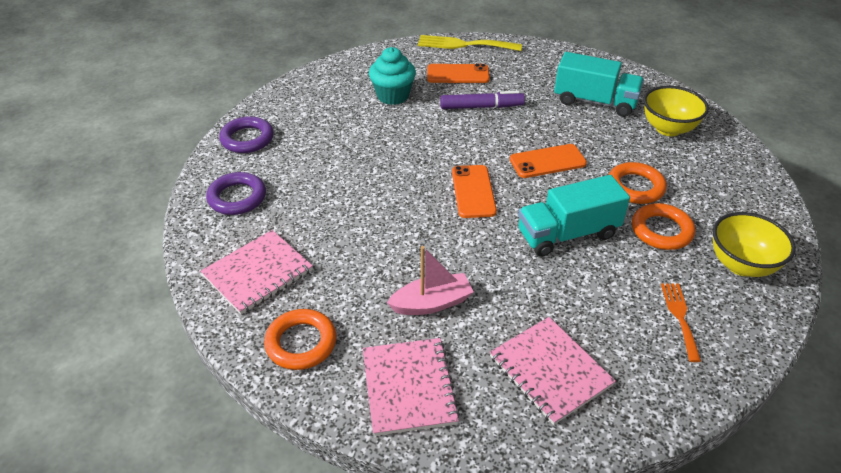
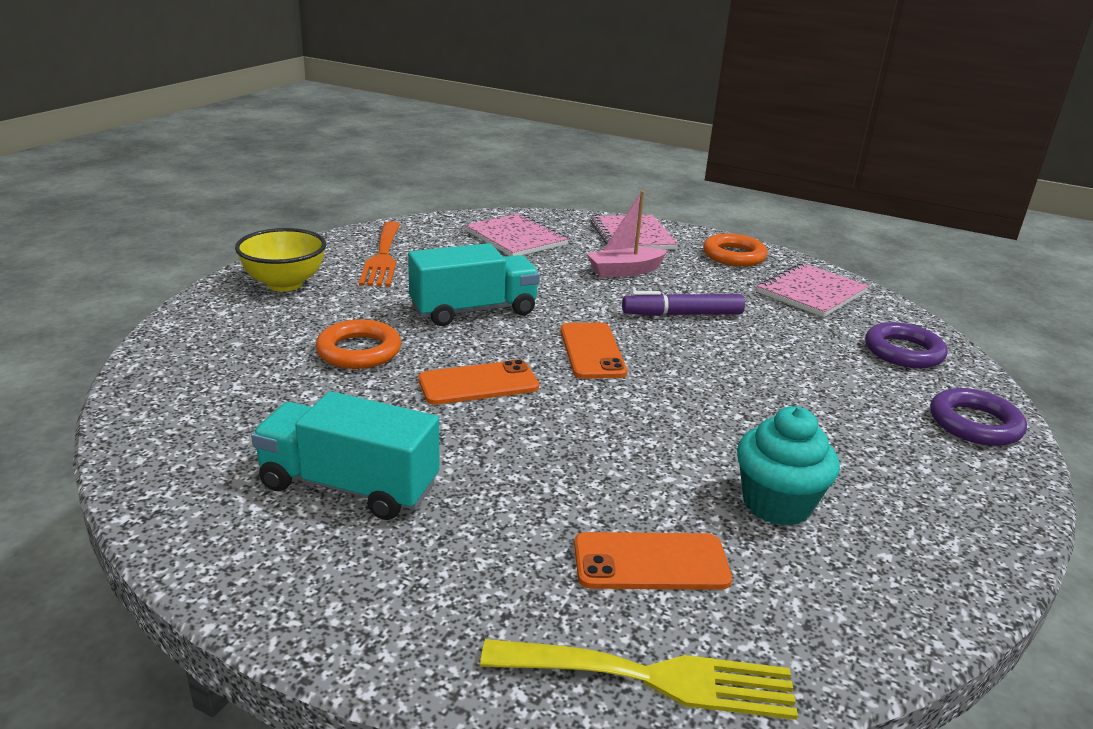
camera: 175 degrees right, 15 degrees down
(481, 107) = (588, 477): purple marker -> purple marker (682, 314)
(661, 230) = (355, 310): orange ring -> none
(668, 129) = (238, 430): yellow bowl -> none
(680, 317) = (383, 257): orange fork -> orange fork, size x1.61

